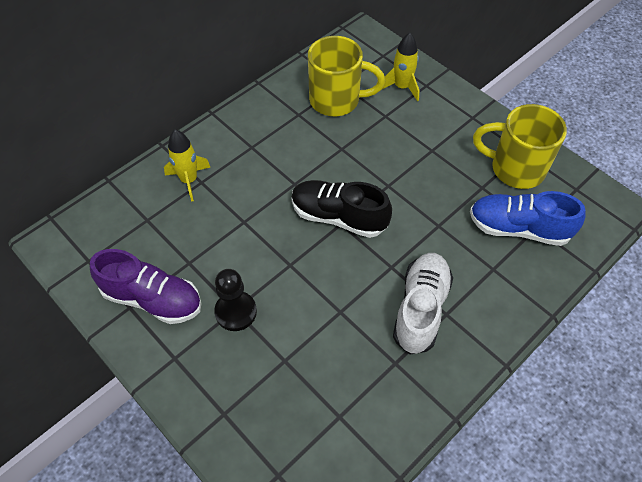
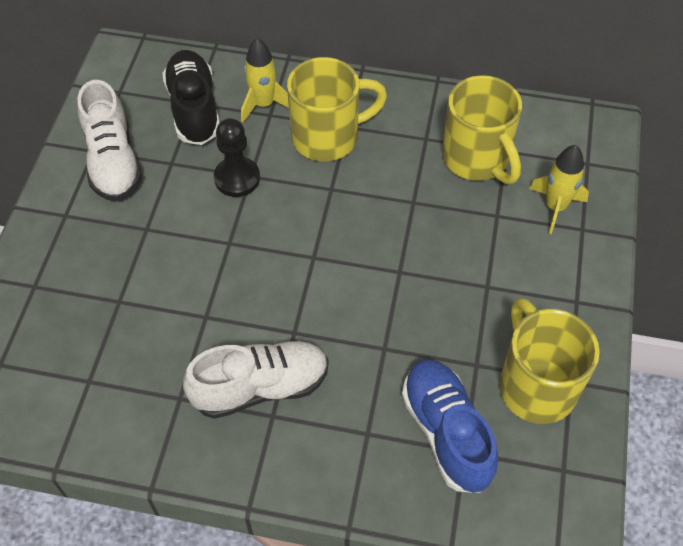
camera: 55 degrees right, 0 degrees up
(152, 299) = (113, 161): purple shoe -> white shoe
(236, 312) = (144, 231): black pawn -> black pawn (237, 178)
(251, 162) = (328, 137): none -> yellow mug
(339, 217) = (320, 250): black shoe -> black shoe (194, 109)

